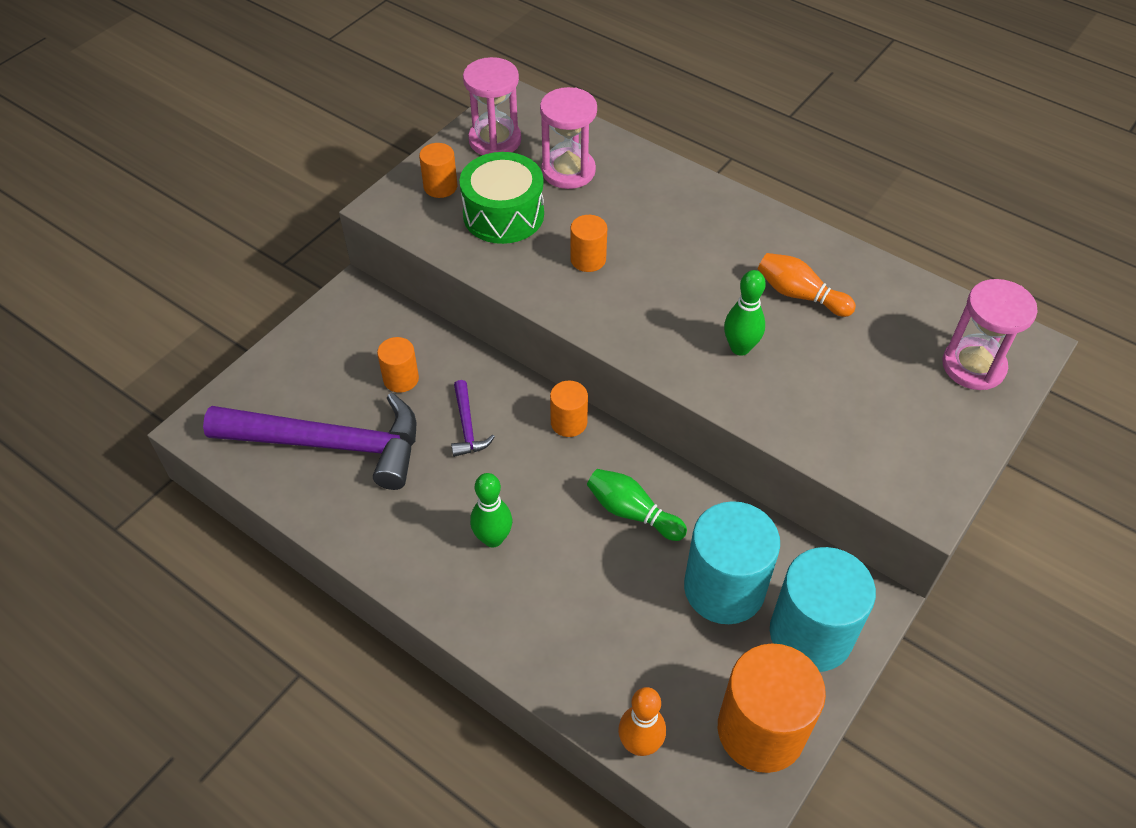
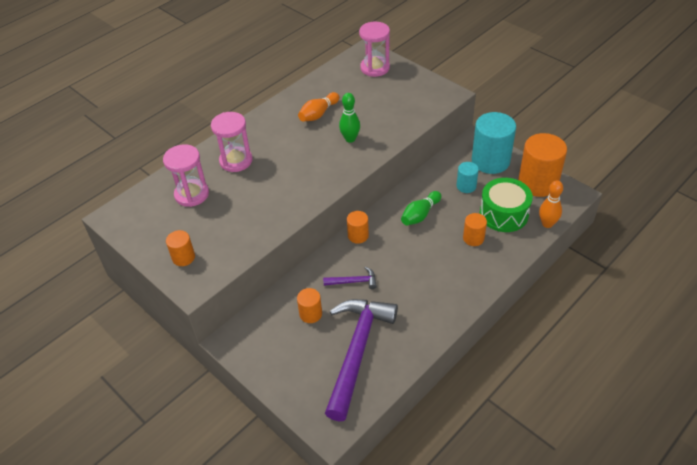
camera: 80 degrees left, 5 degrees down
(493, 538) = (432, 273): green bowling pin -> none
(495, 140) = (148, 228): pink hourglass -> pink hourglass (236, 161)
(503, 215) = (221, 227): green drum -> green drum (503, 214)
(588, 259) = (271, 191): orange cylinder -> orange cylinder (473, 238)
(724, 588) = (466, 186): turquoise cylinder -> turquoise cylinder, size x0.50

